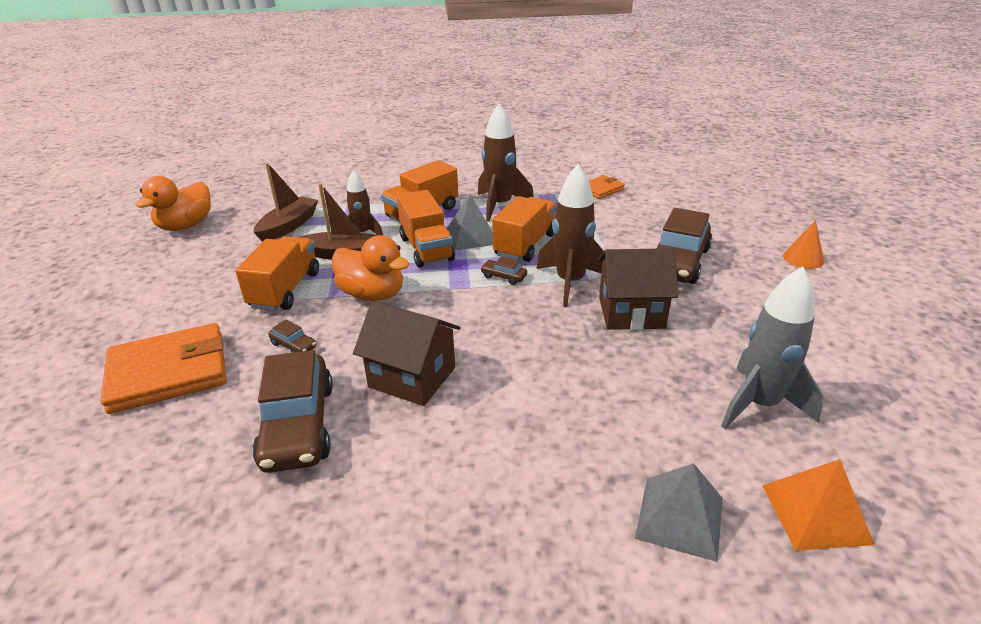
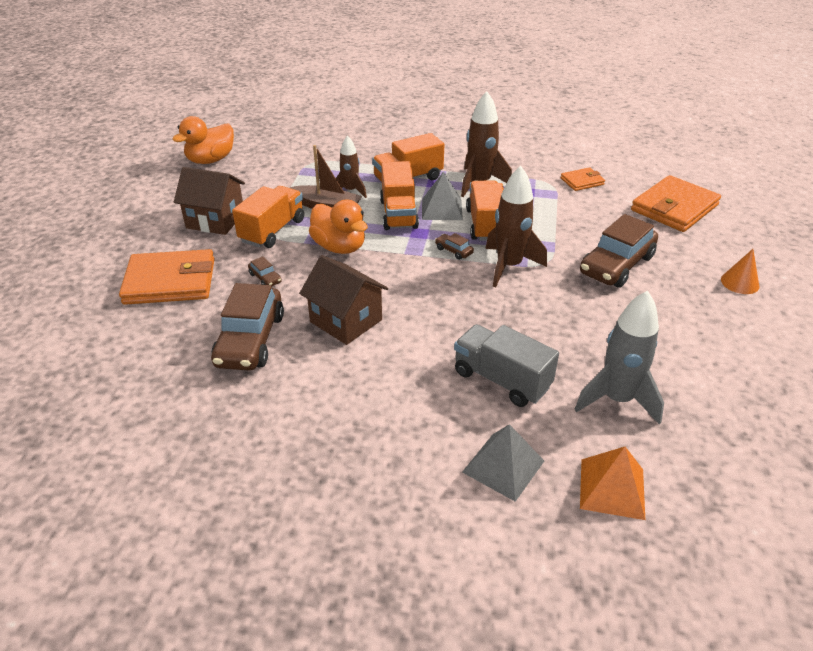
camera: 15 degrees right, 5 degrees up
(288, 226) = (291, 174): brown boat -> none
(525, 245) = (485, 225): orange truck -> orange truck turned 45 degrees counterclockwise
(624, 409) = (501, 380): none -> grey truck
(631, 312) = (549, 302): brown house -> brown house (215, 220)
(701, 200) = (674, 208): none -> orange wallet

